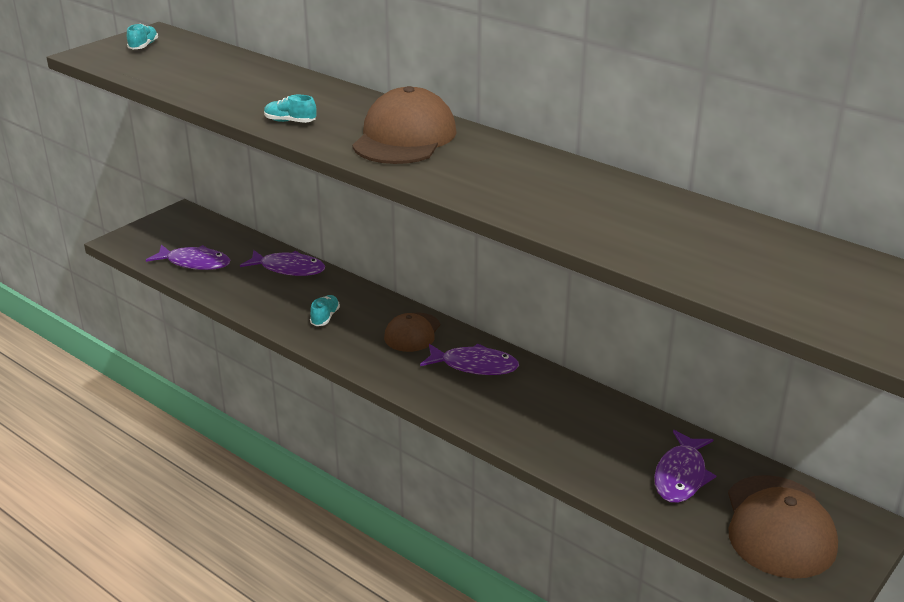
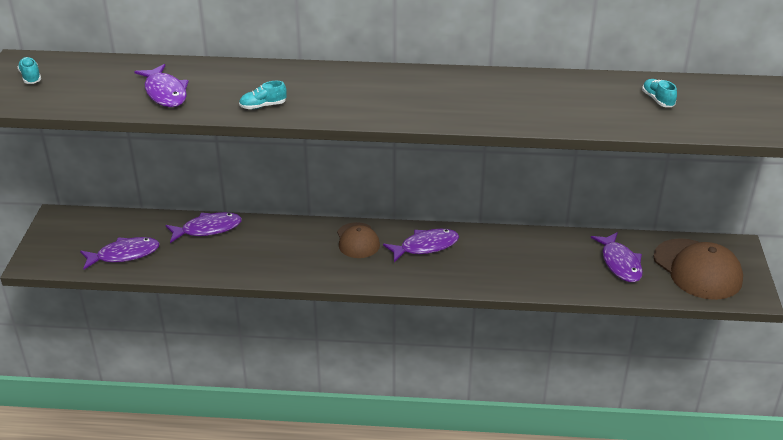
camera: 35 degrees left, 5 degrees up
(226, 87) = (165, 93): none -> purple fish
(325, 317) = (282, 255): turquoise shoe -> turquoise shoe (657, 100)
(404, 137) = (364, 91): brown cap -> none

